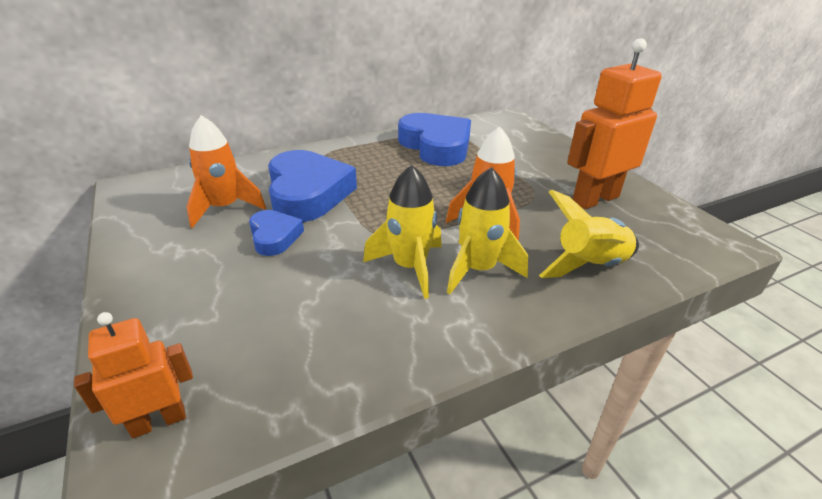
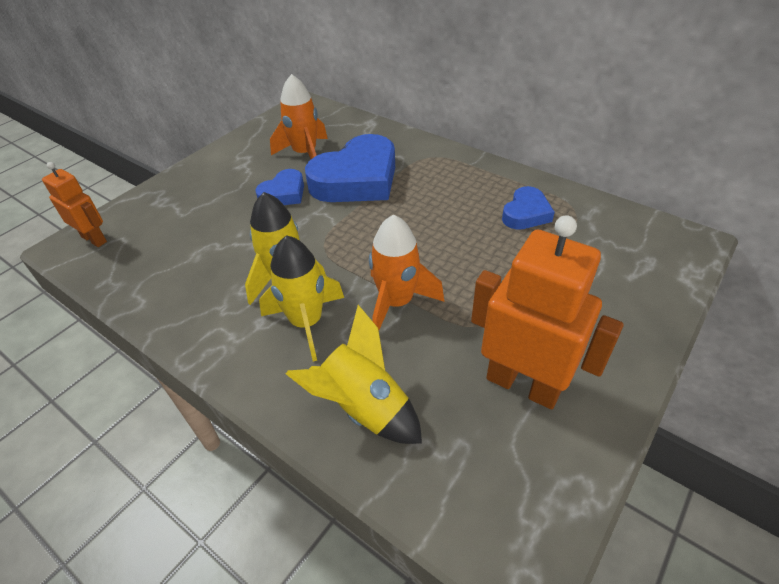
camera: 65 degrees right, 10 degrees up
(436, 146) = (526, 213): blue heart -> blue heart, size x0.52

